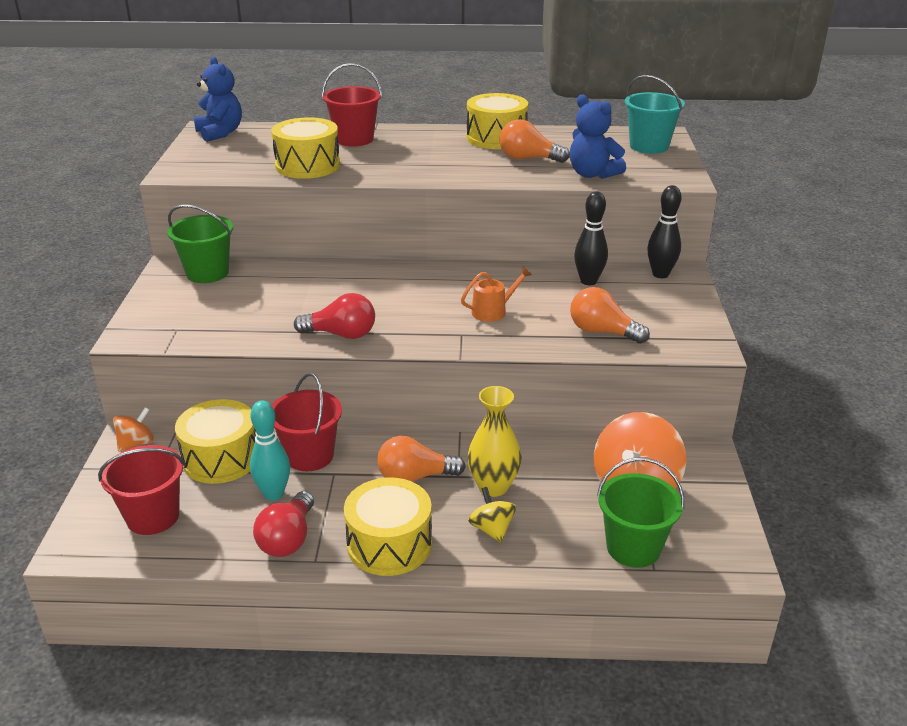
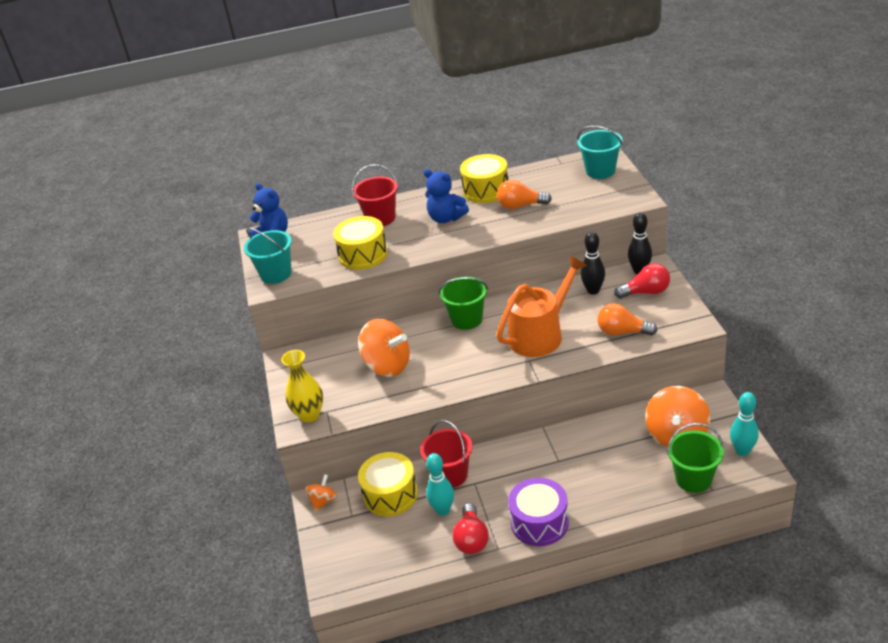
camera: 10 degrees left, 5 degrees up
(153, 517) = (371, 550): red bucket -> none
(195, 163) = (276, 274): none -> turquoise bucket
(207, 273) = (316, 357): green bucket -> green bucket (467, 319)
(283, 300) = (387, 365): none -> orange spinning top
(341, 334) = (446, 383): red light bulb -> red light bulb (646, 292)
(389, 544) = (539, 522): yellow drum -> purple drum
(415, 477) = (530, 470): orange light bulb -> none
(492, 529) = (599, 492): yellow spinning top -> none
(493, 311) = (540, 335): orange watering can -> orange watering can, size x2.16
(493, 486) = (585, 462): yellow vase -> yellow vase (309, 415)
(592, 174) = (574, 210): blue teddy bear -> blue teddy bear (446, 218)
(720, 531) = (742, 451): none -> turquoise bowling pin

